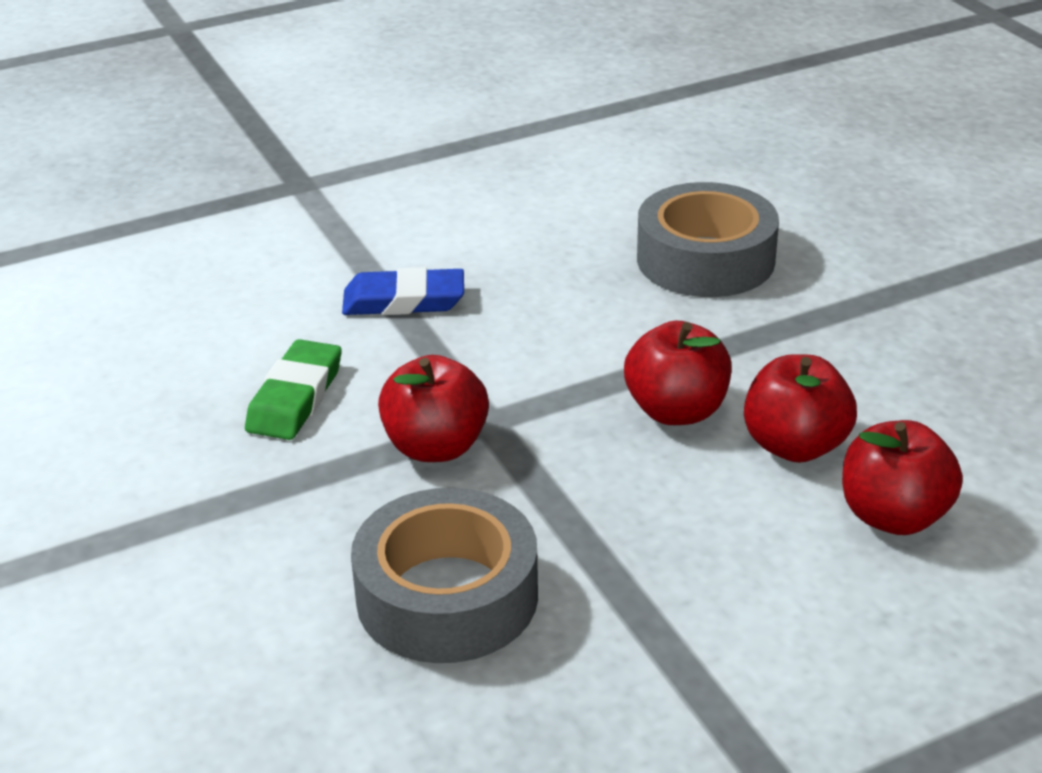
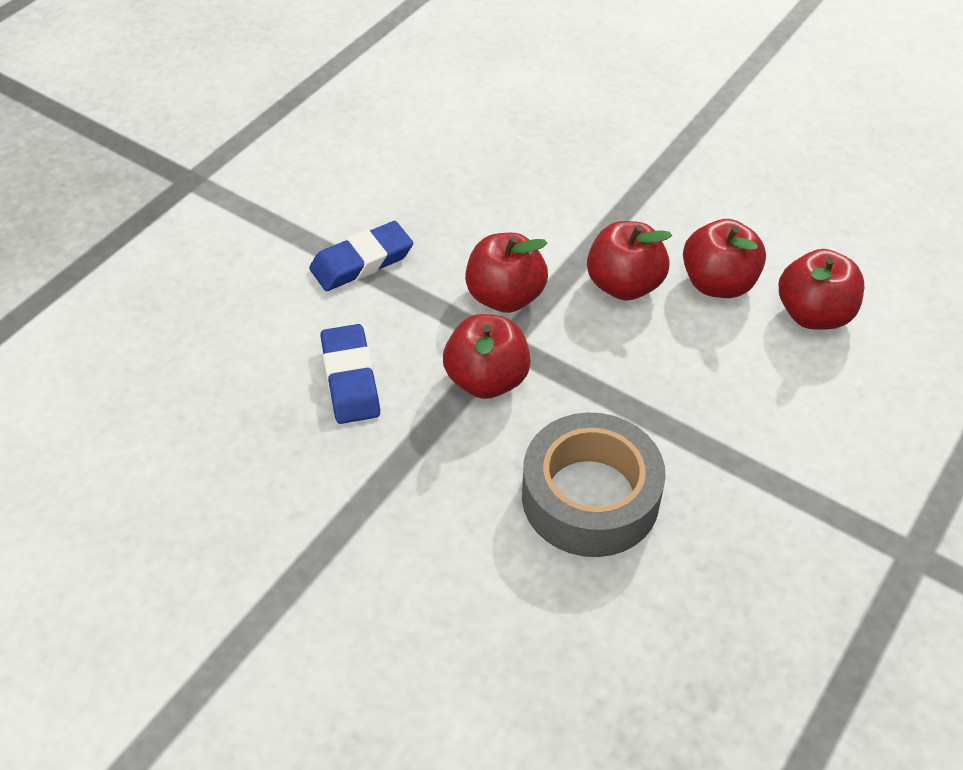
camera: 30 degrees left, 15 degrees up
(295, 397) = (350, 378): green eraser -> blue eraser
(527, 379) = (505, 297): none -> red apple
(705, 259) = (548, 148): grey tape -> none

